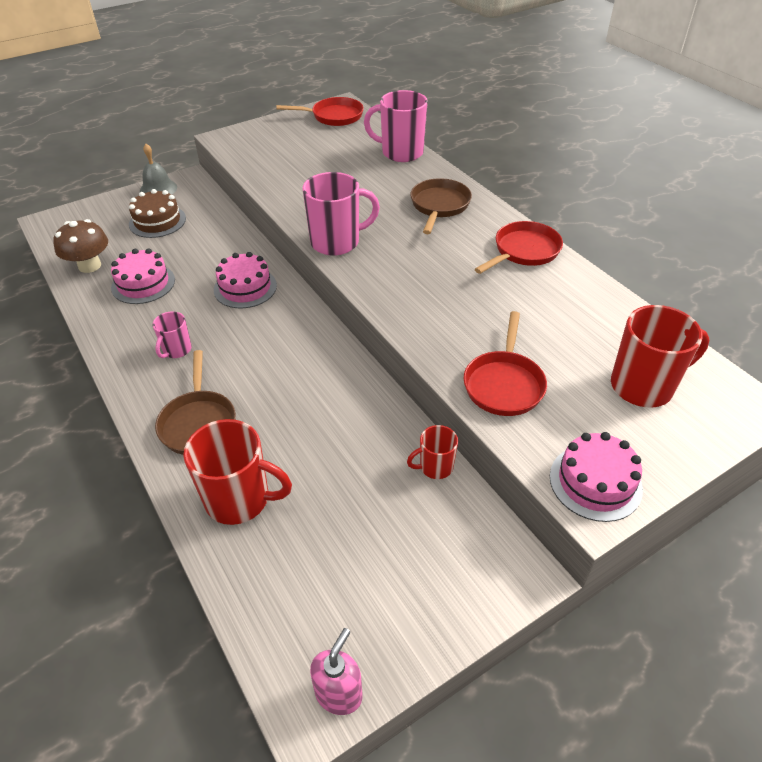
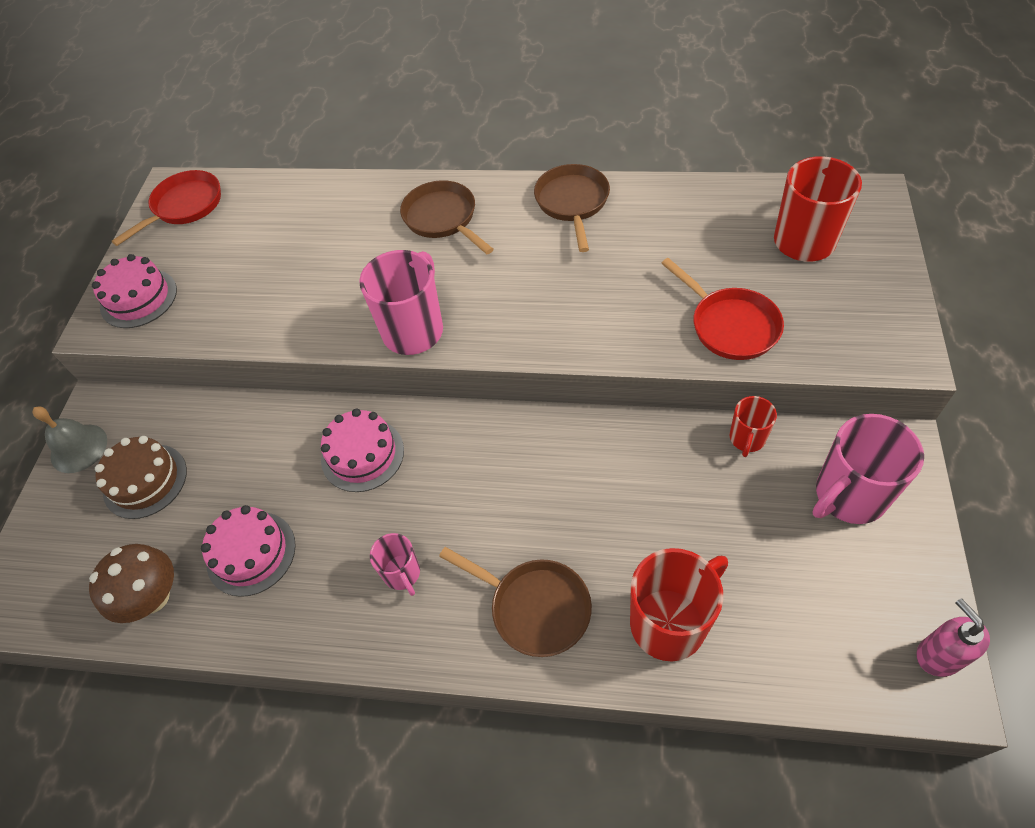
camera: 45 degrees left, 10 degrees up
(401, 152) = (321, 193): pink mug -> pink mug (848, 496)
(524, 251) = (572, 203): red pan -> brown pan
(595, 482) = (882, 338): pink cake -> pink cake (139, 298)

